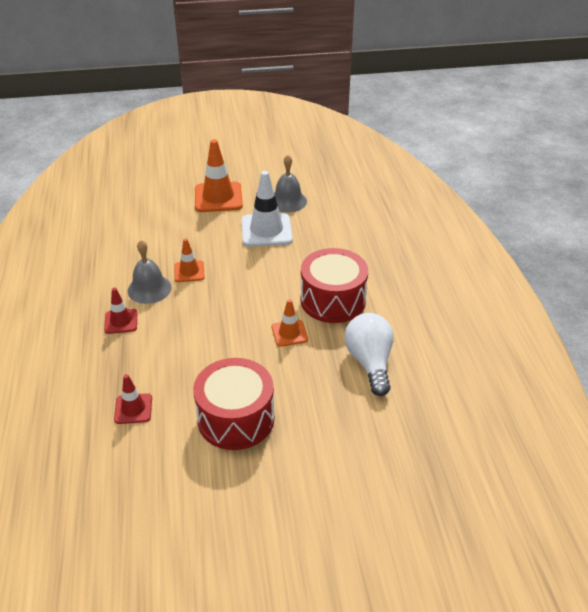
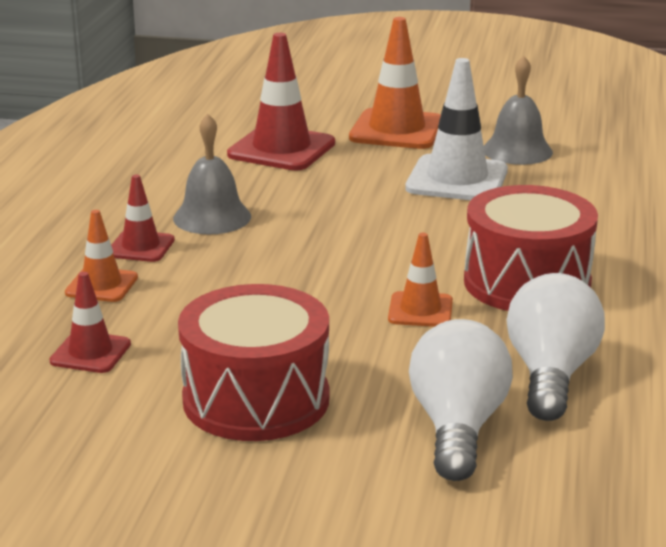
camera: 20 degrees right, 15 degrees down
(162, 226) = (281, 149): none -> red traffic cone
(189, 271) = (291, 208): orange traffic cone -> orange traffic cone (101, 285)
(341, 410) = (457, 428): none -> white light bulb

